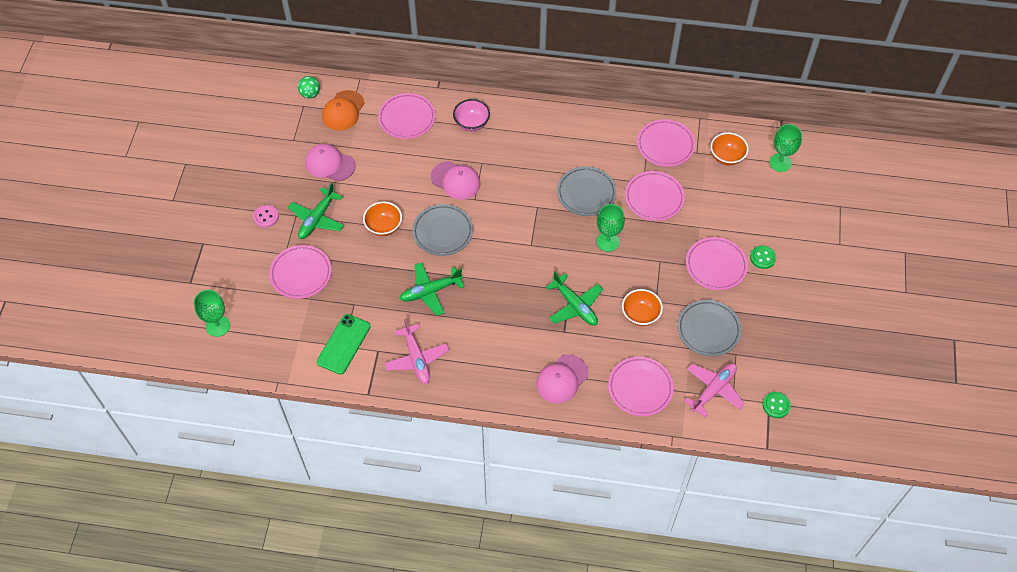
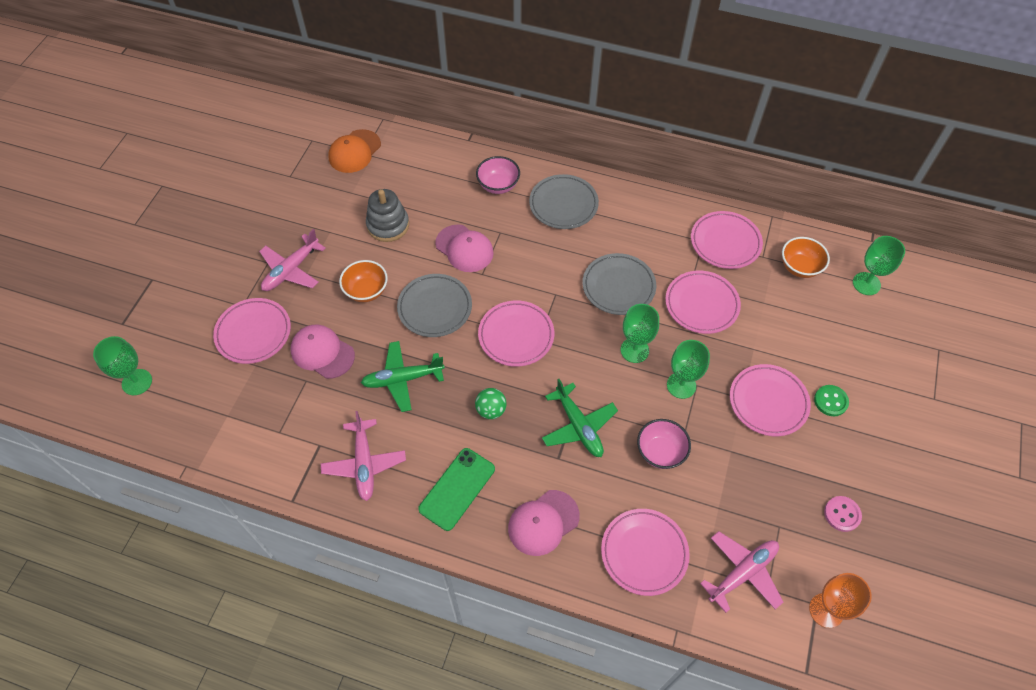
camera: 10 degrees right, 0 degrees up
(266, 217) = (233, 259): pink button -> pink button (842, 514)
(310, 94) = (323, 128): green ball -> green ball (491, 410)
(317, 219) = (291, 270): green plane -> pink plane
(330, 164) = (323, 209): pink cap -> pink cap (322, 352)
(344, 344) = (280, 430): green phone -> green phone (457, 489)
(388, 170) = (388, 225): none -> grey stacking toy
(407, 118) = (425, 169): pink plate -> pink plate (516, 336)
(640, 315) = (660, 452): orange bowl -> pink bowl
(648, 263) = (681, 385): none -> green goblet
(708, 330) = (747, 487): grey plate -> grey plate (563, 204)
(776, 405) = (826, 610): green button -> orange goblet

